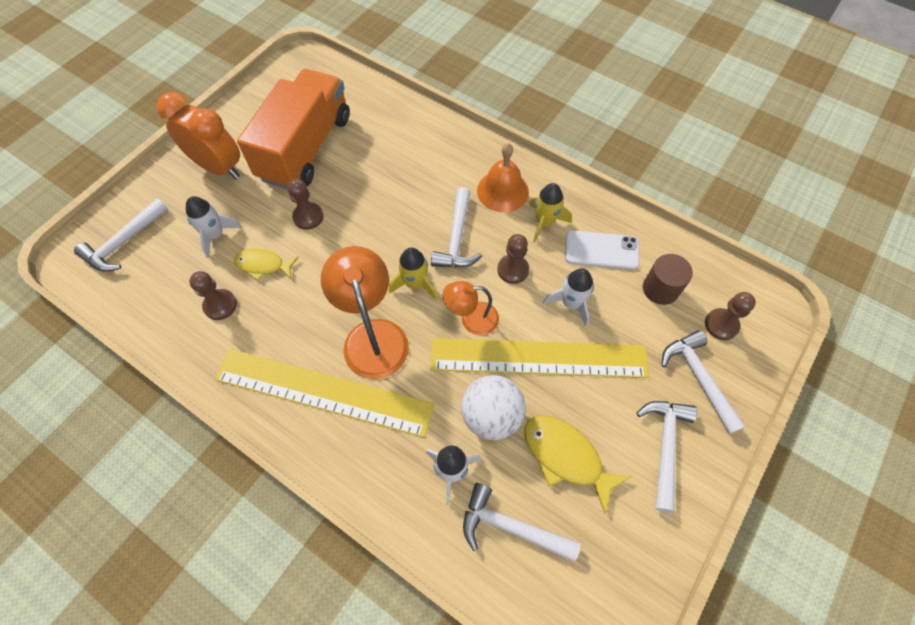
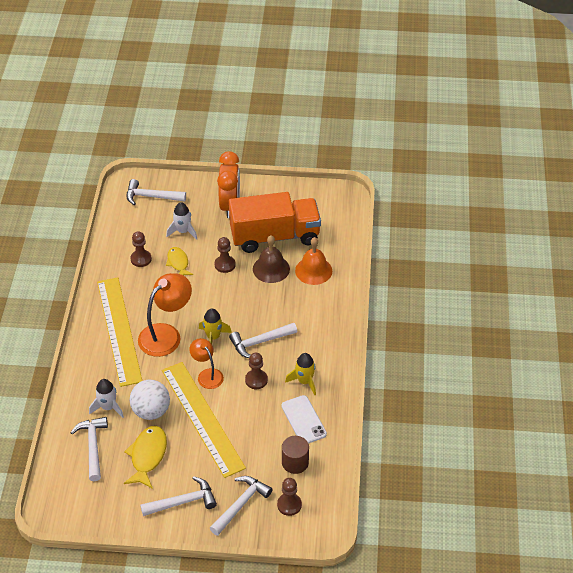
camera: 60 degrees right, 15 degrees down
(352, 174) = (271, 269): none -> brown bell
(502, 191) = (314, 349): orange bell -> orange bell (313, 270)
(571, 303) = (251, 419): white rocket -> none

